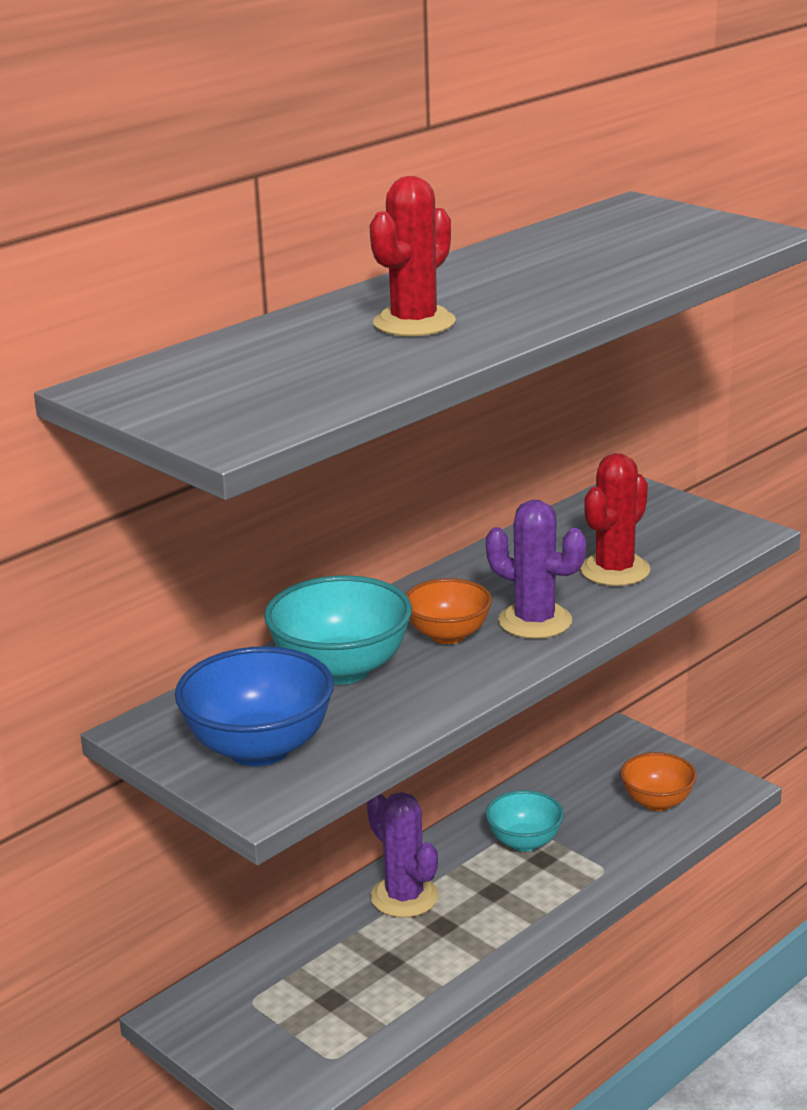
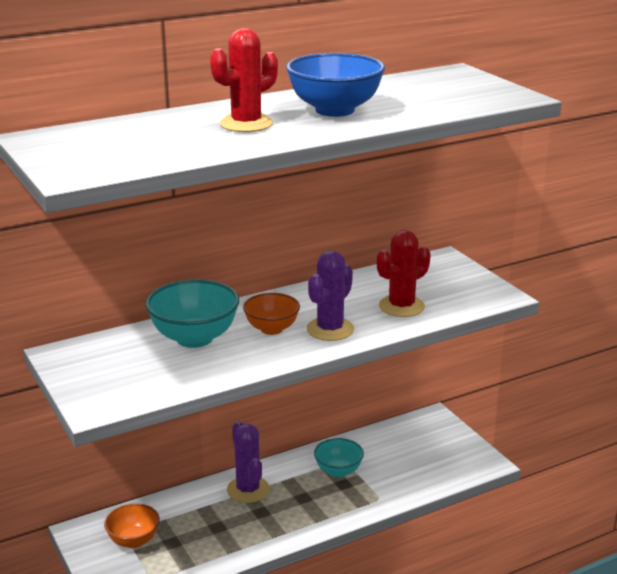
camera: 15 degrees right, 0 degrees up
(259, 749) = (114, 377): blue bowl -> blue bowl (335, 110)
(535, 621) = (330, 329): purple cactus -> purple cactus turned 75 degrees clockwise
(657, 802) = (434, 463): orange bowl -> orange bowl (133, 540)

